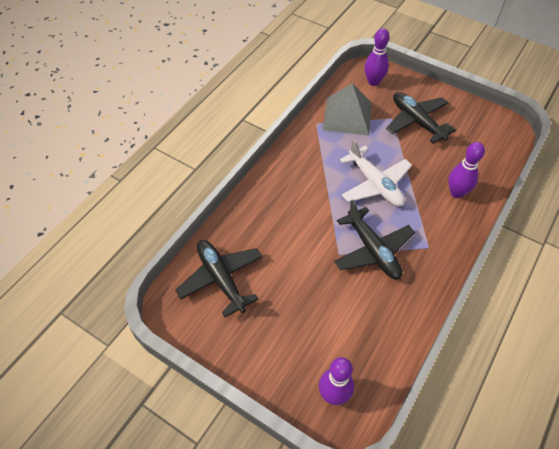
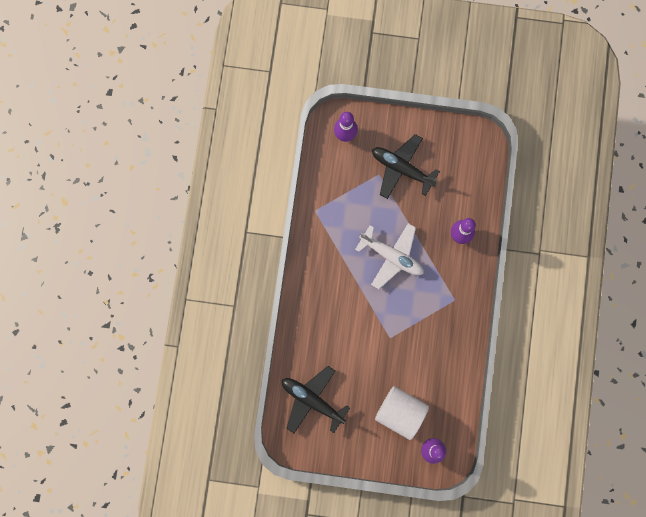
camera: 25 degrees left, 25 degrees up
(314, 334) = (400, 412): none -> white cylinder
(347, 116) = (338, 189): grey pyramid -> none
(373, 250) = (414, 322): black plane -> none

